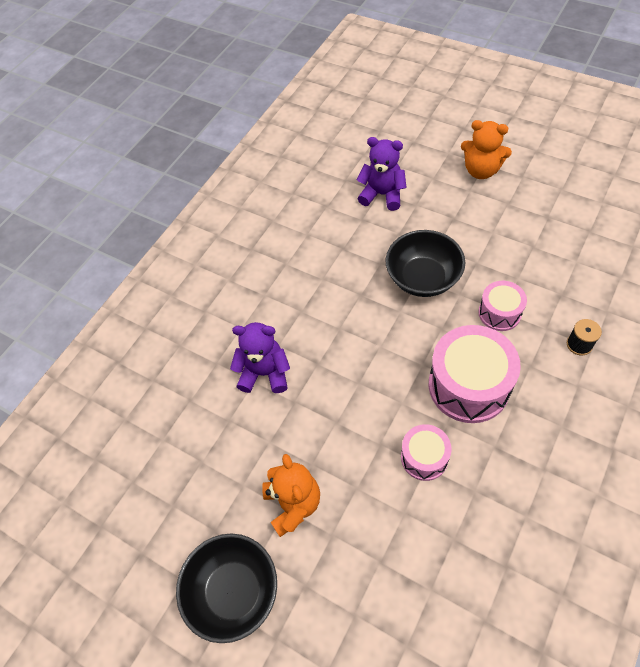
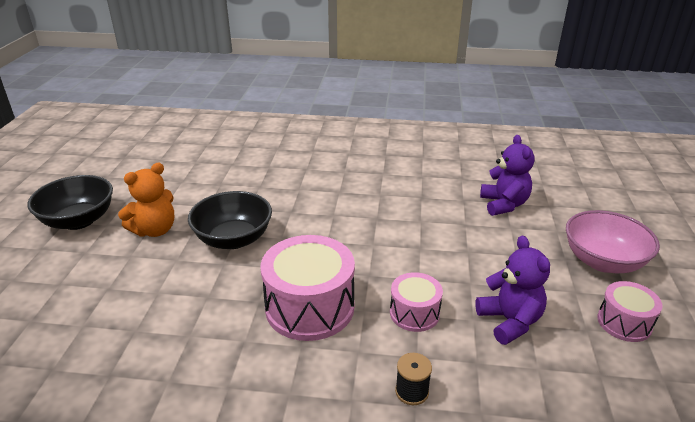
camera: 60 degrees right, 25 degrees down
(265, 373) = (269, 189): purple teddy bear -> purple teddy bear (509, 321)
(423, 278) = (422, 250): black bowl -> black bowl (233, 239)
(424, 457) = (217, 293): pink drum -> pink drum (624, 322)
(481, 170) = (603, 261): orange teddy bear -> pink bowl

